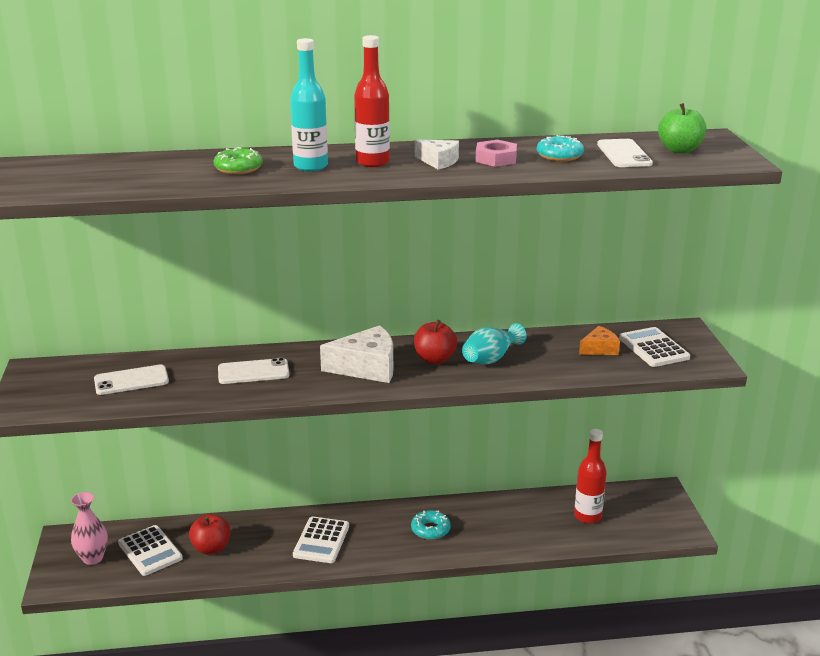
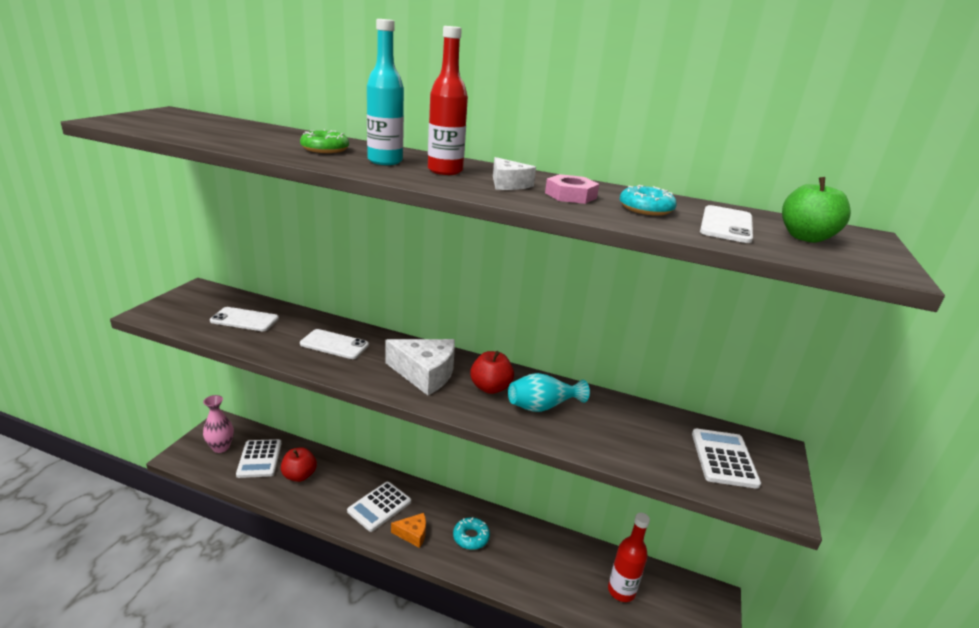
camera: 25 degrees right, 0 degrees up
(599, 349) = (661, 437): orange cheese -> orange cheese (412, 534)

